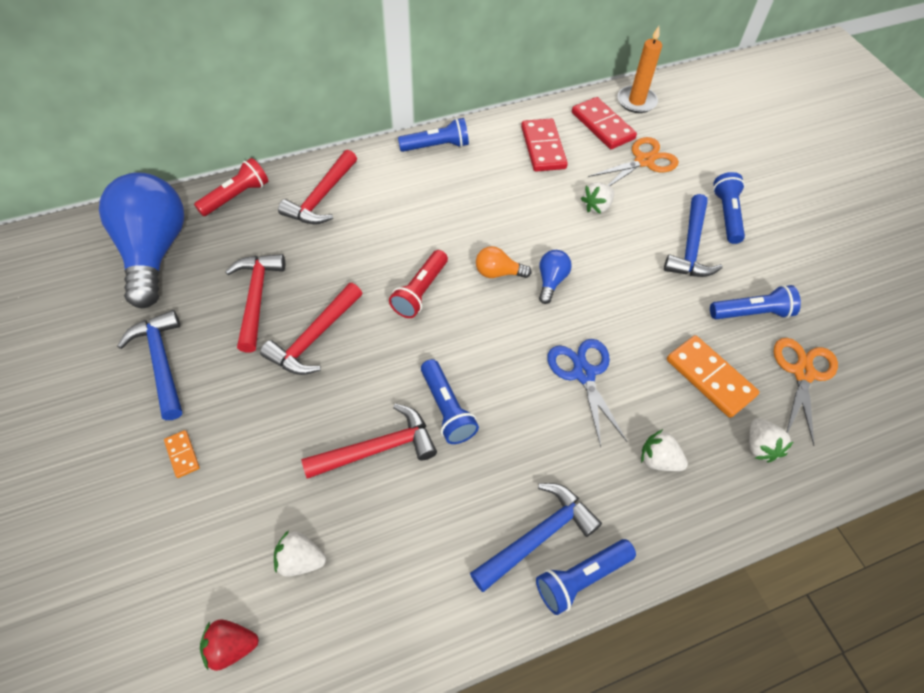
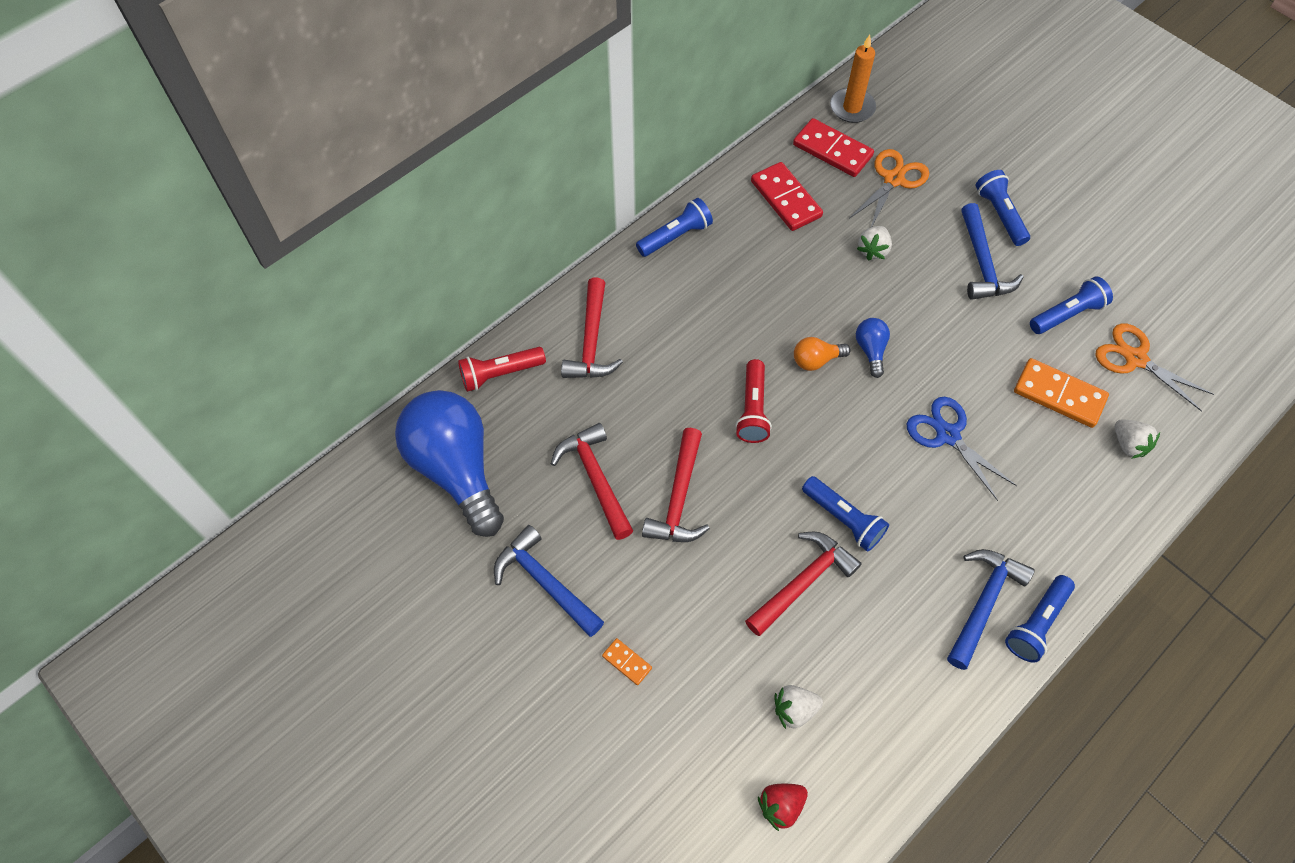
camera: 20 degrees left, 5 degrees up
(236, 197) = (500, 374): red flashlight -> red flashlight turned 135 degrees counterclockwise
(658, 460) = (1050, 492): white strawberry -> none
(803, 373) = (1135, 359): orange scissors -> orange scissors turned 45 degrees counterclockwise

